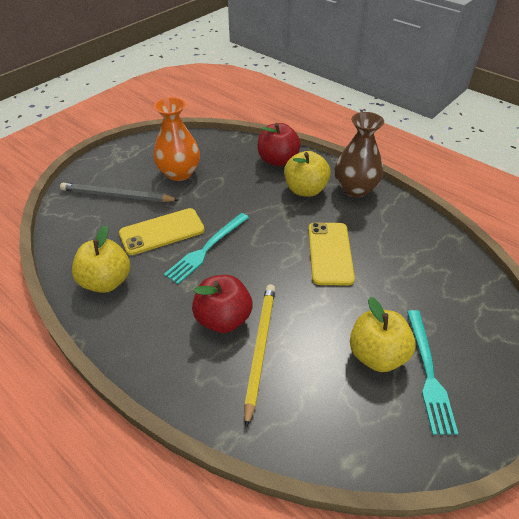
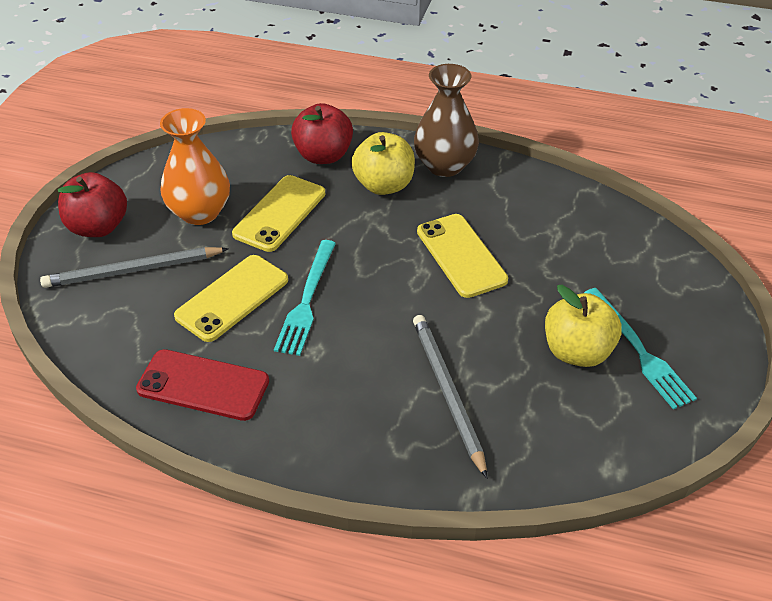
camera: 25 degrees left, 0 degrees up
(106, 281) = (203, 385): yellow apple -> red phone
(223, 319) = (383, 376): red apple -> red apple (98, 227)
(226, 188) = (279, 213): none -> yellow phone
(260, 349) = (447, 393): yellow pencil -> grey pencil

